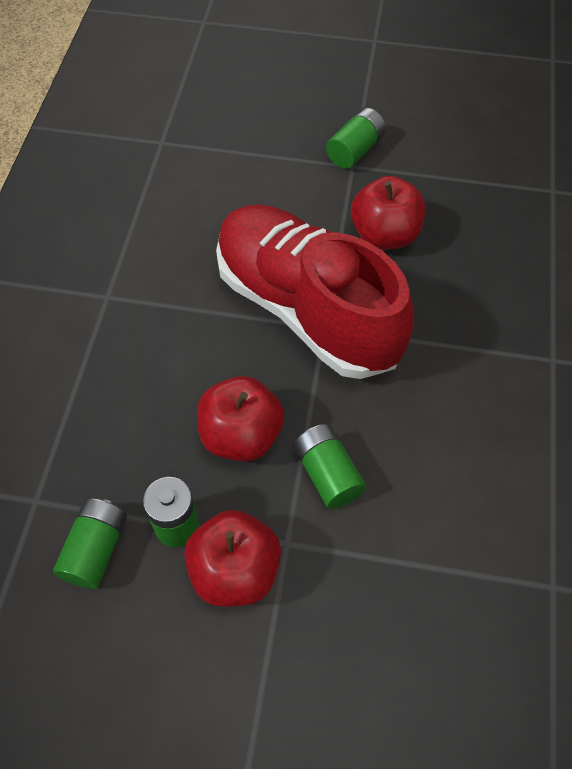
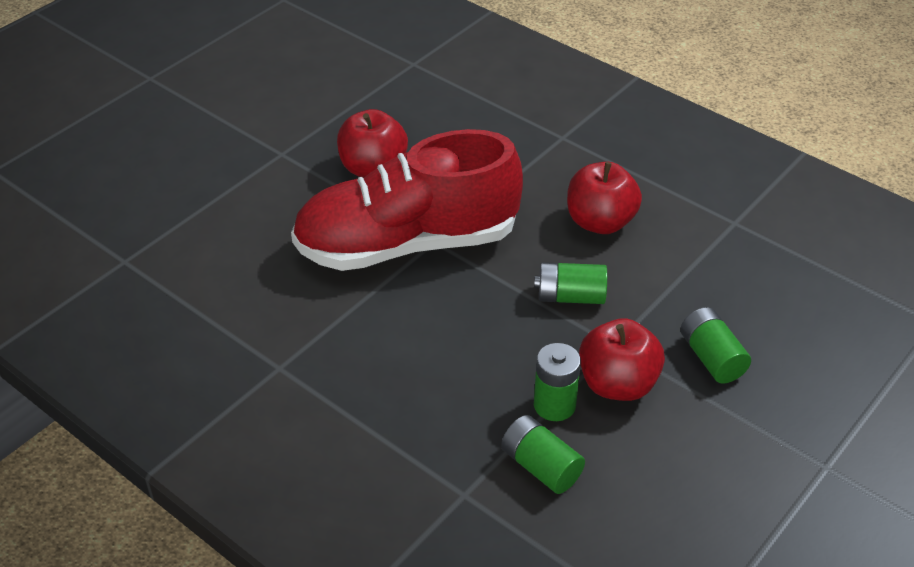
camera: 60 degrees left, 15 degrees down
(241, 435) = (499, 333): red apple -> red apple (600, 222)
(355, 150) = (265, 145): green battery -> green battery (711, 358)

